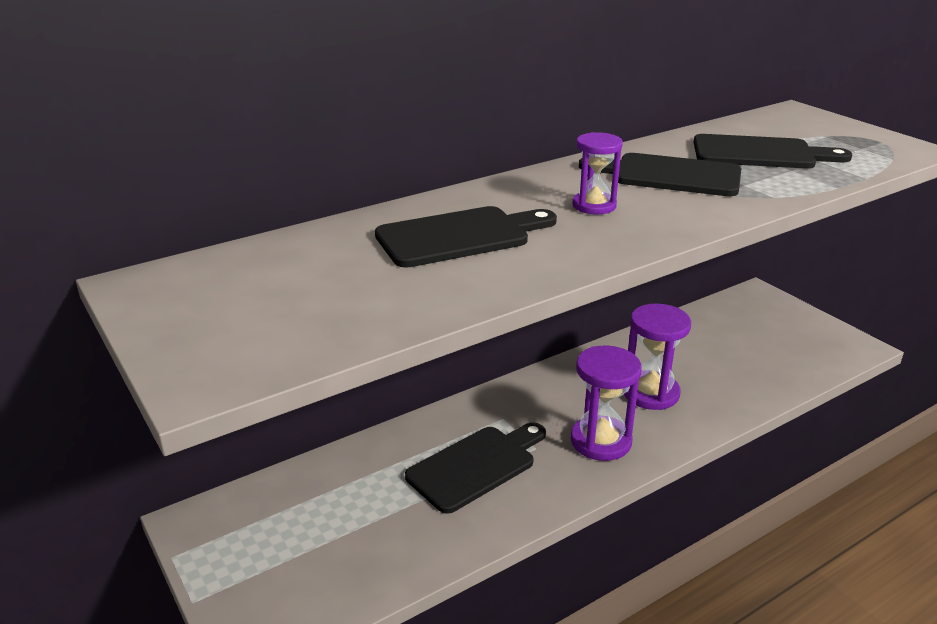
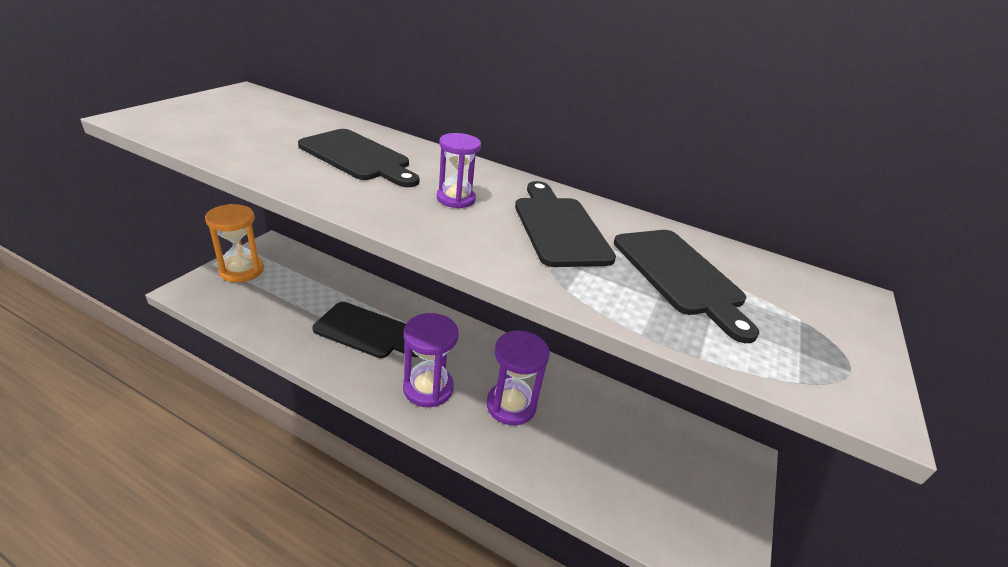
camera: 55 degrees right, 5 degrees up
(242, 566) = (241, 270): none -> orange hourglass

